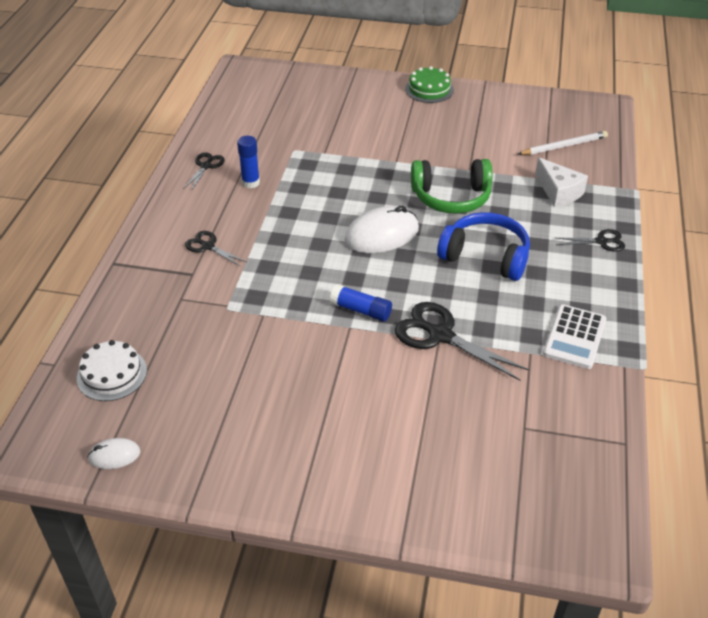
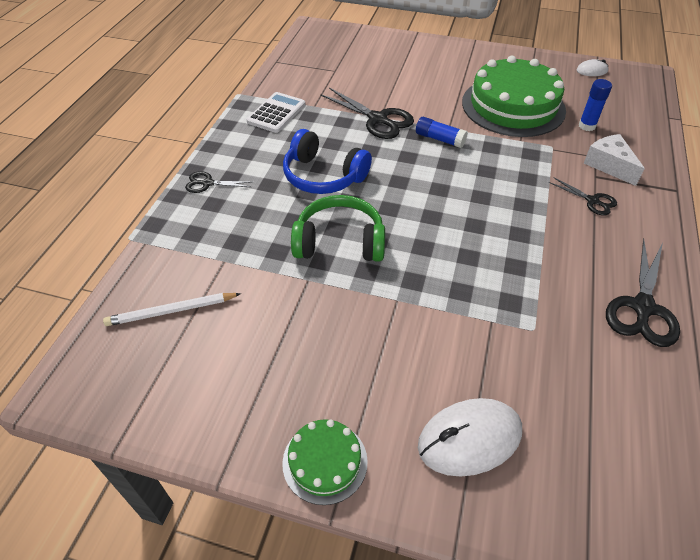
camera: 175 degrees left, 5 degrees up
(112, 374) = (620, 109): white cake -> none
(206, 166) = (642, 308): black scissors -> black scissors, size x1.80
(250, 183) = (575, 277): blue glue stick -> blue glue stick (587, 126)
(259, 370) = (513, 106): none -> green cake
(382, 234) = (420, 203): white mouse -> white mouse (469, 439)
(558, 192) = (217, 241): white cheese -> white cheese (609, 165)

